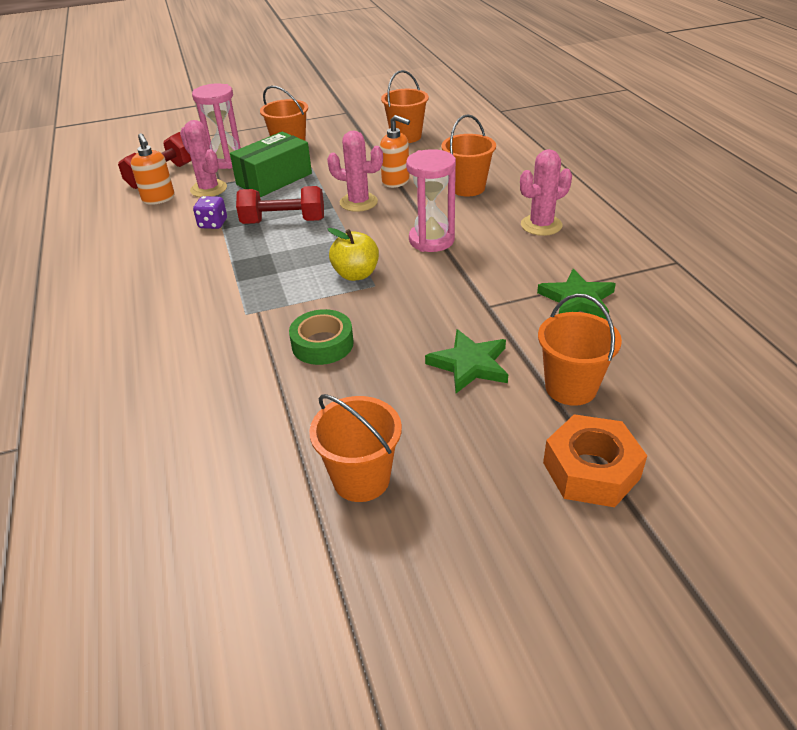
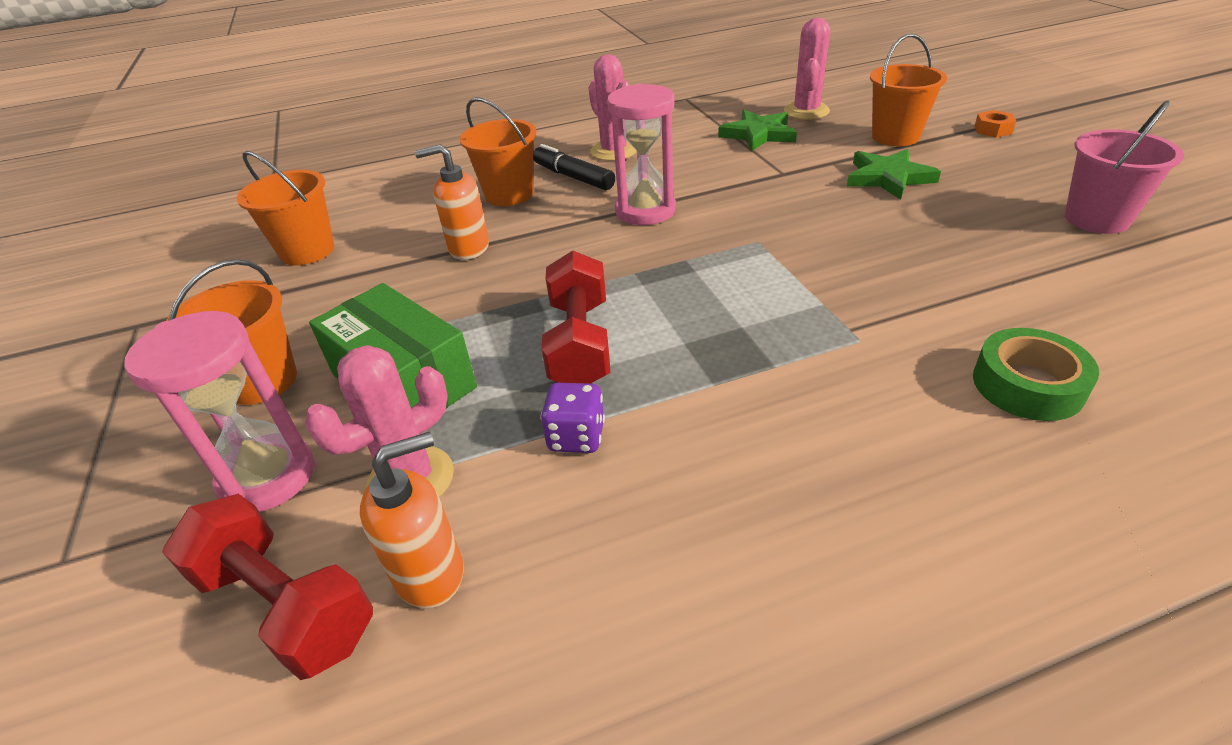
camera: 90 degrees left, 0 degrees up
(322, 344) = (900, 264): green tape -> green tape (1027, 385)
(356, 274) = (735, 257): yellow apple -> none
(358, 202) = (528, 274): pink cactus -> pink cactus (806, 111)
(361, 479) = (1096, 219): orange bucket -> pink bucket
(396, 181) = (468, 248): orange soap dispenser -> orange soap dispenser turned 120 degrees counterclockwise
(492, 210) = (573, 177): none -> black marker
(591, 470) = (992, 130): orange nut -> orange nut, size x0.49

